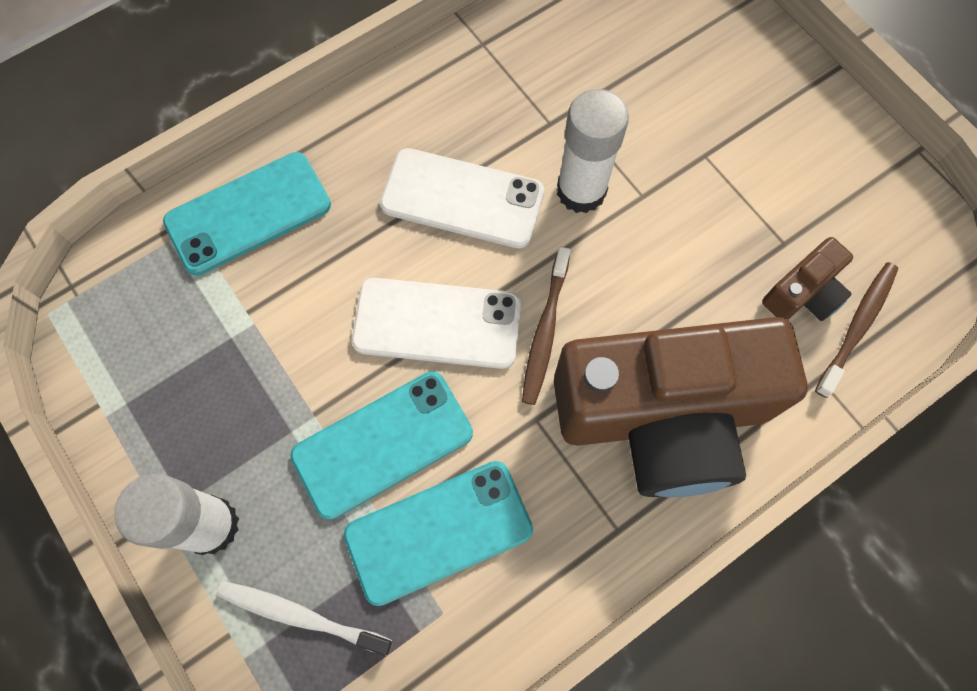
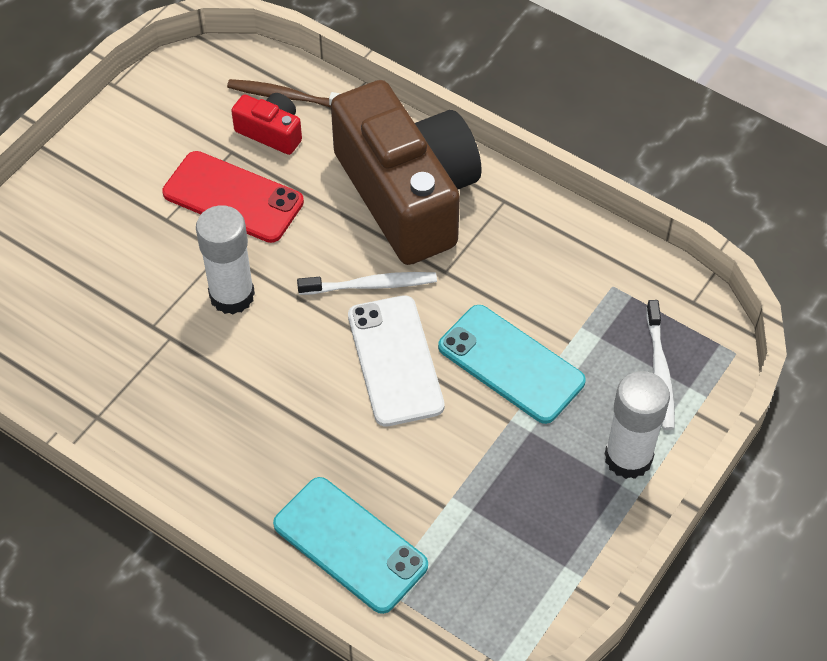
camera: 110 degrees left, 15 degrees down
(438, 531) = (558, 306): turquoise phone -> none
(462, 198) = (271, 380): white phone -> none
(545, 330) = (370, 285): brown toothbrush -> white toothbrush
(715, 227) = (233, 197): none -> red phone
(803, 293) = (271, 132): brown camera -> red camera

